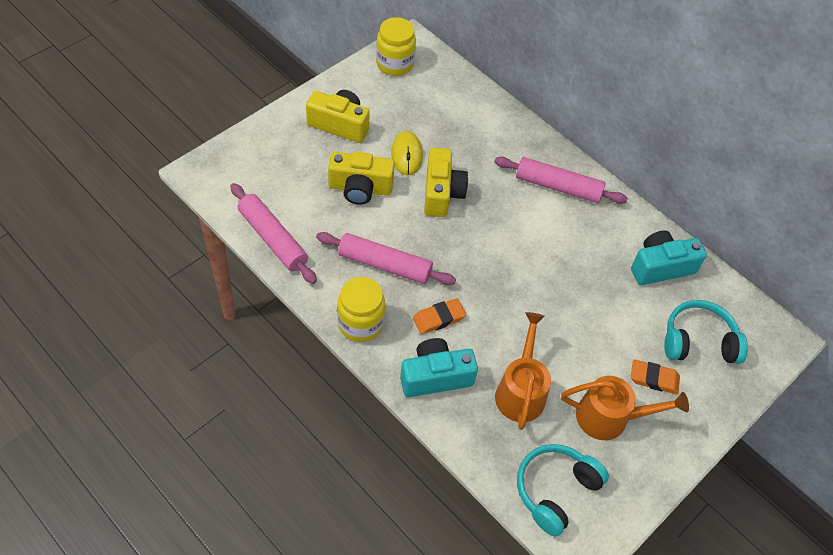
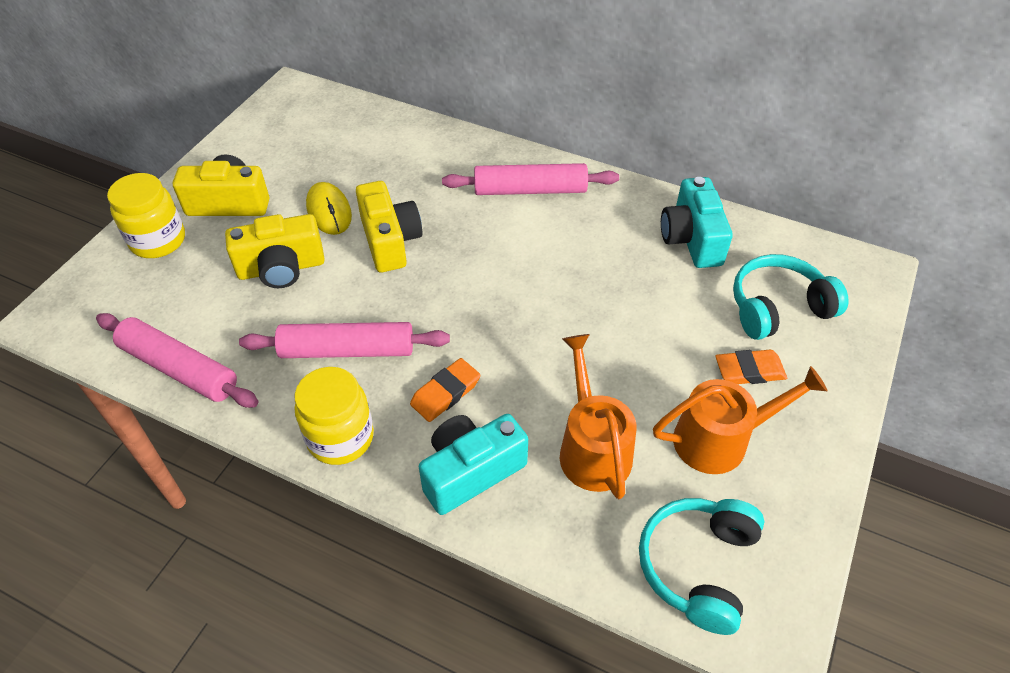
camera: 15 degrees left, 5 degrees down
(394, 64) = (277, 118): yellow jar -> yellow jar (158, 241)
(661, 267) = (691, 239): turquoise camera -> turquoise camera turned 60 degrees counterclockwise

